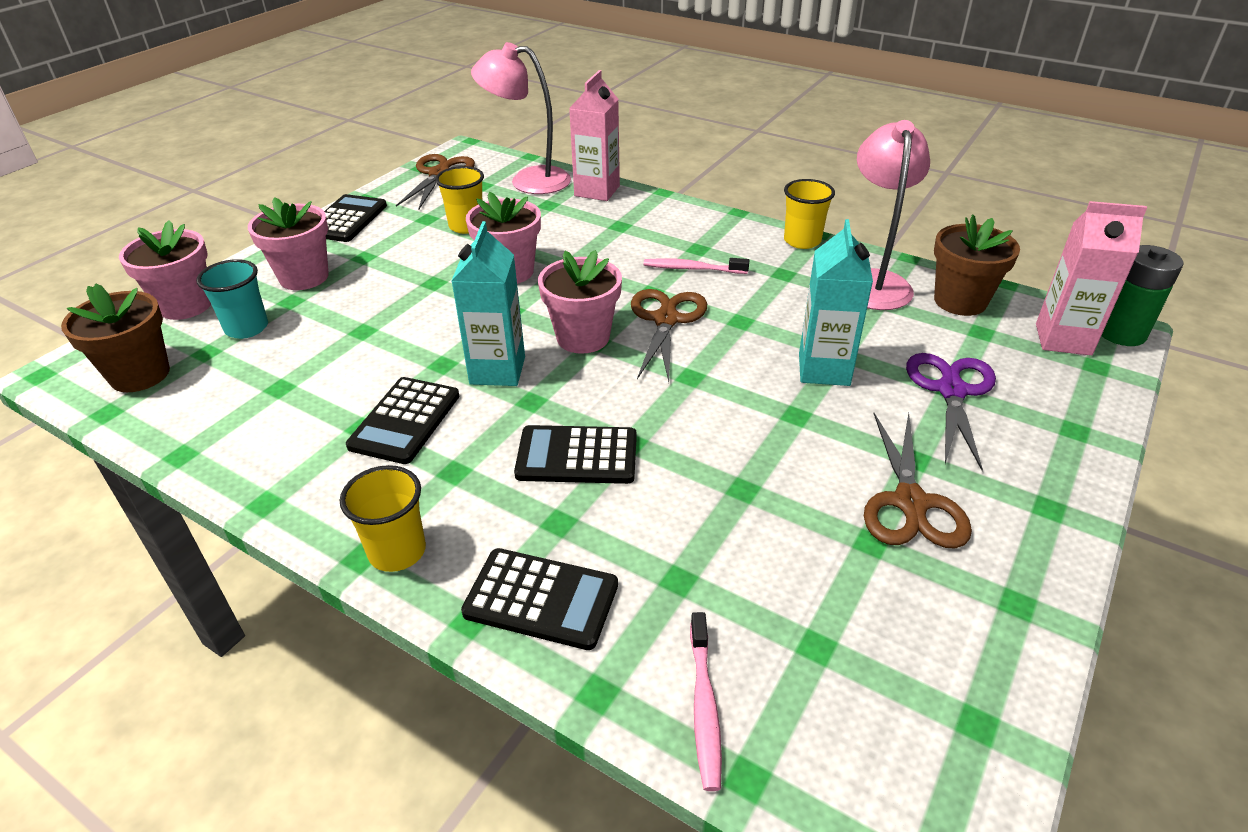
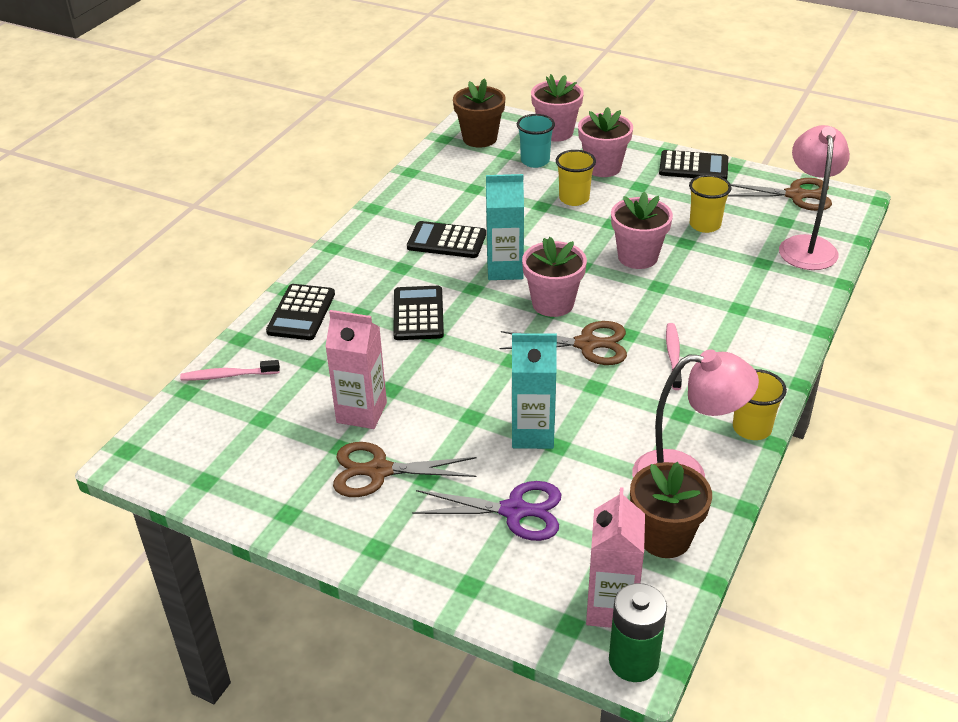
camera: 85 degrees right, 0 degrees up
(397, 551) = (337, 259): yellow cup -> yellow cup (574, 199)
(597, 191) = (803, 288): pink carton -> pink carton (361, 412)

